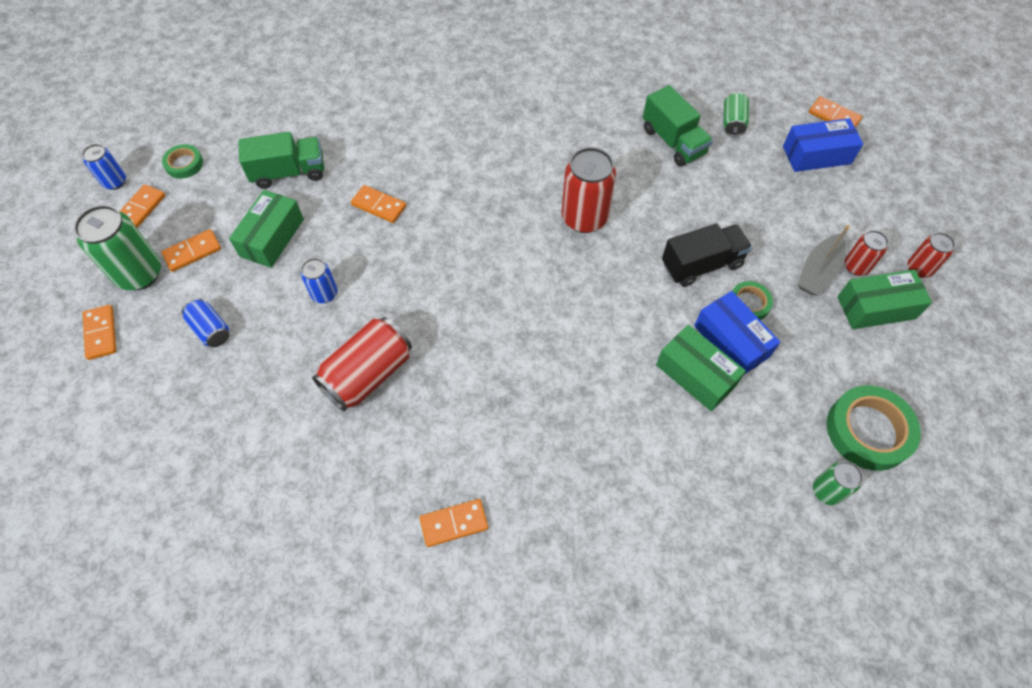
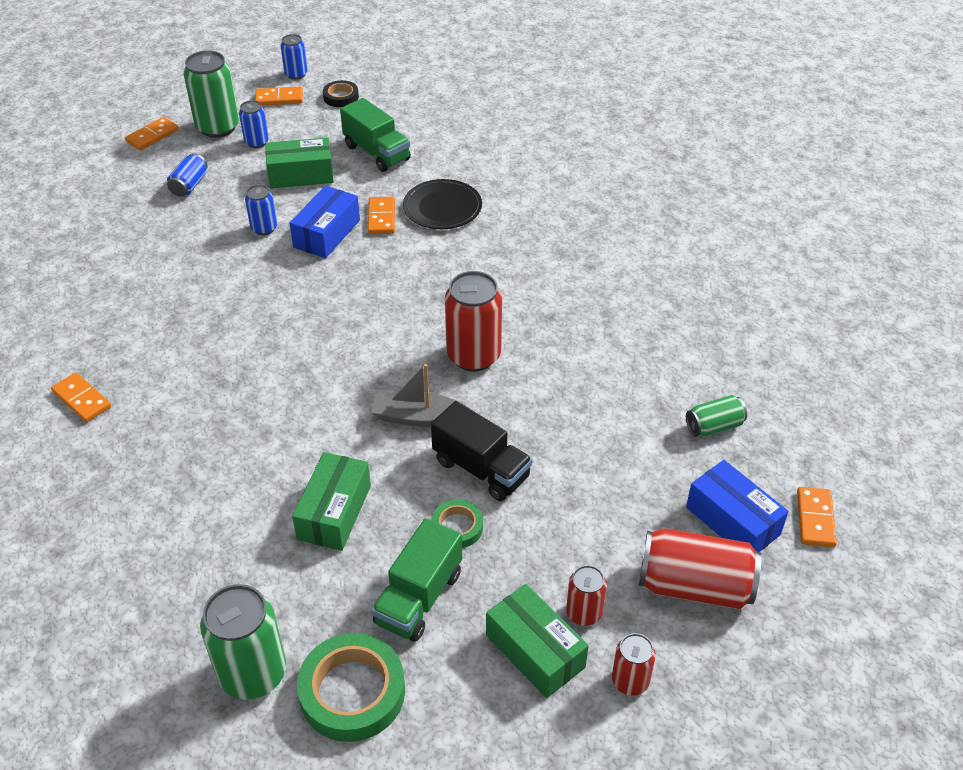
camera: 60 degrees right, 15 degrees down
(184, 164) = (341, 97): green tape -> black tape
(192, 252) = (256, 142): orange domino -> blue can
(368, 374) = (199, 288): red can -> red can (694, 586)
(399, 161) = (442, 207): none -> black plate
(673, 142) = (637, 386): green truck -> green truck (418, 598)
(731, 341) = (396, 528): blue box -> blue box (327, 233)
(818, 271) = (548, 577): grey boat -> grey boat (418, 417)
(826, 491) = (253, 673): green can -> green can, size x1.81

